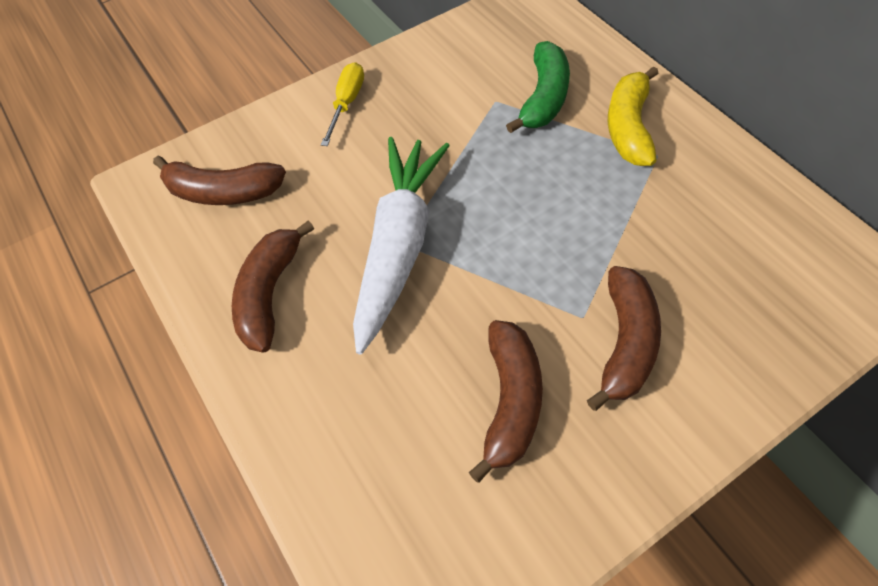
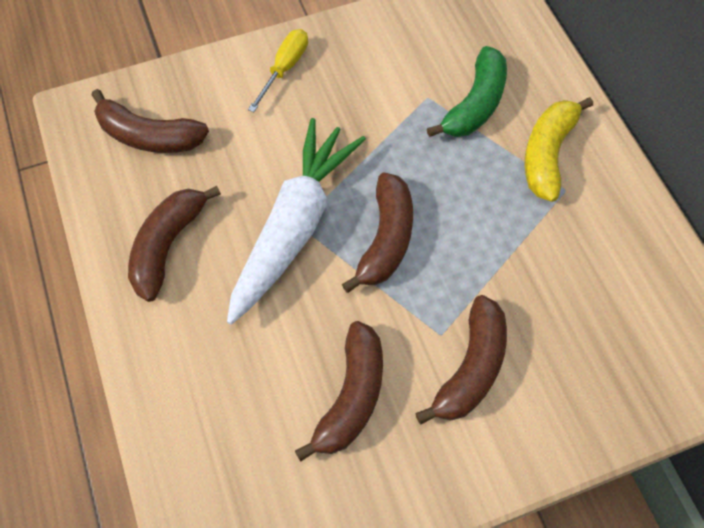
camera: 10 degrees right, 5 degrees up
(496, 237) = (386, 239): none -> brown banana

